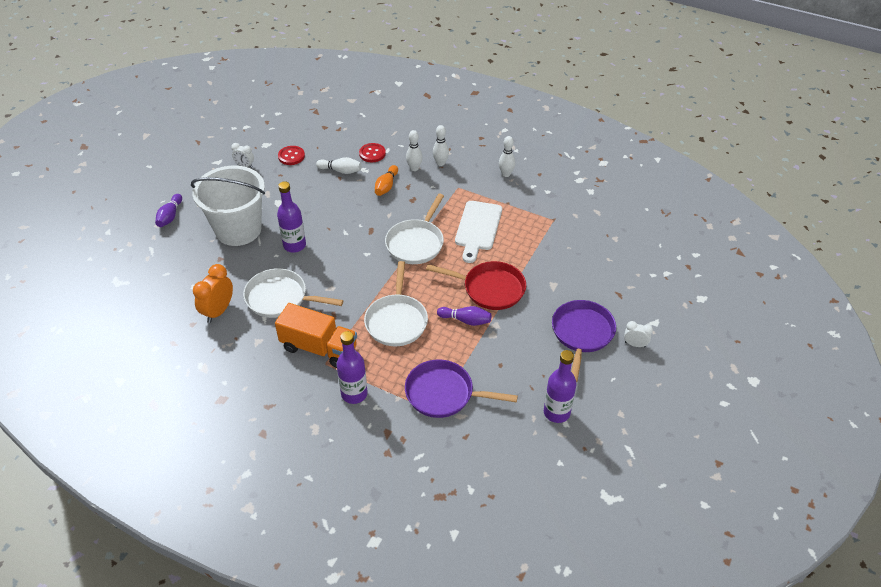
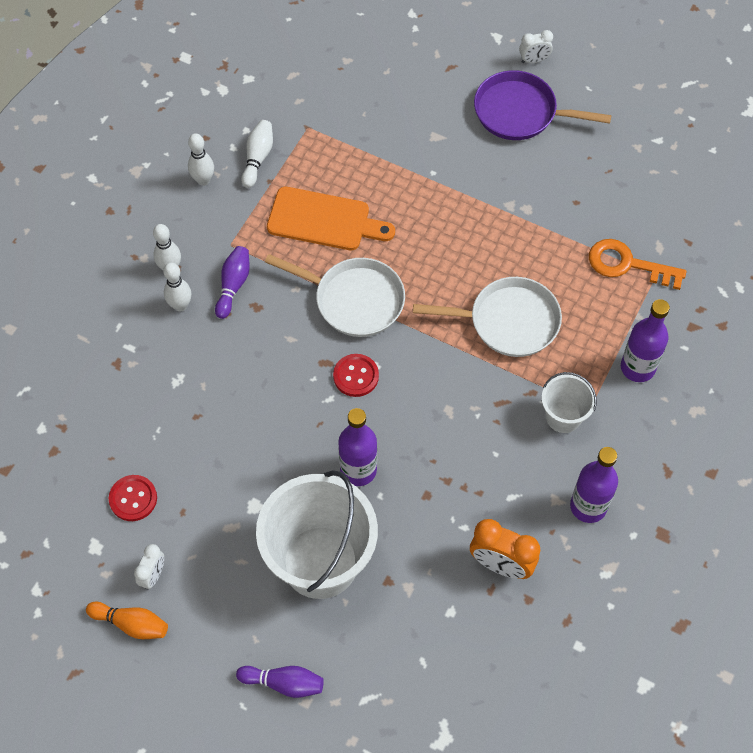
camera: 90 degrees left, 15 degrees up
(280, 298) = (471, 478): white pan -> none
(319, 348) = (563, 417): orange truck -> white bucket
(341, 171) = (179, 415): white bowling pin -> white bowling pin (258, 158)
(372, 153) = (137, 369): red button -> red button (356, 376)
(386, 186) = (222, 345): orange bowling pin -> orange bowling pin (131, 624)
(444, 394) = (627, 264): purple pan -> orange key
(466, 320) = (503, 238): purple bowling pin -> purple bowling pin (233, 285)
(477, 228) = (324, 220): white cutting board -> orange cutting board
(490, 289) = (445, 209): red pan -> none
(556, 412) = (644, 147): purple bottle -> purple bottle (588, 506)
(635, 344) = (534, 60): white clock -> white clock turned 120 degrees counterclockwise

